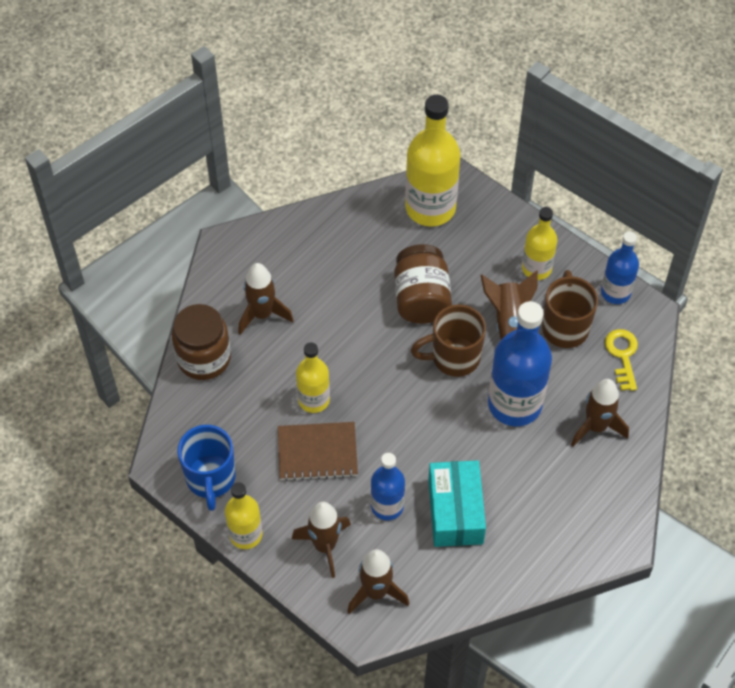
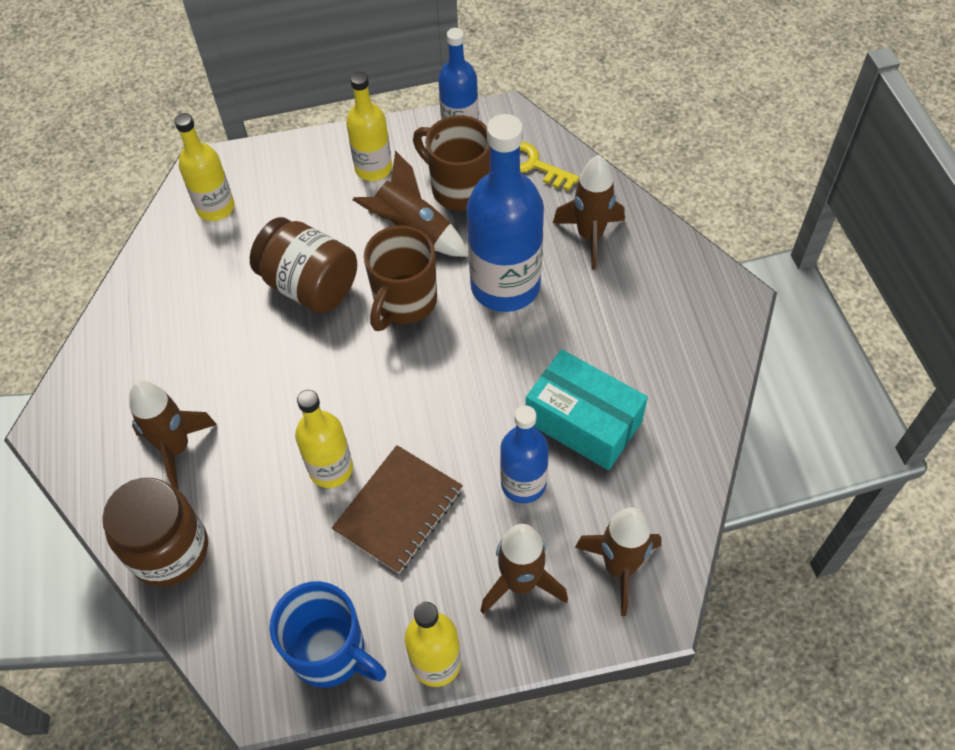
camera: 50 degrees left, 0 degrees up
(430, 208) = (215, 207): yellow bottle -> yellow bottle, size x0.58

